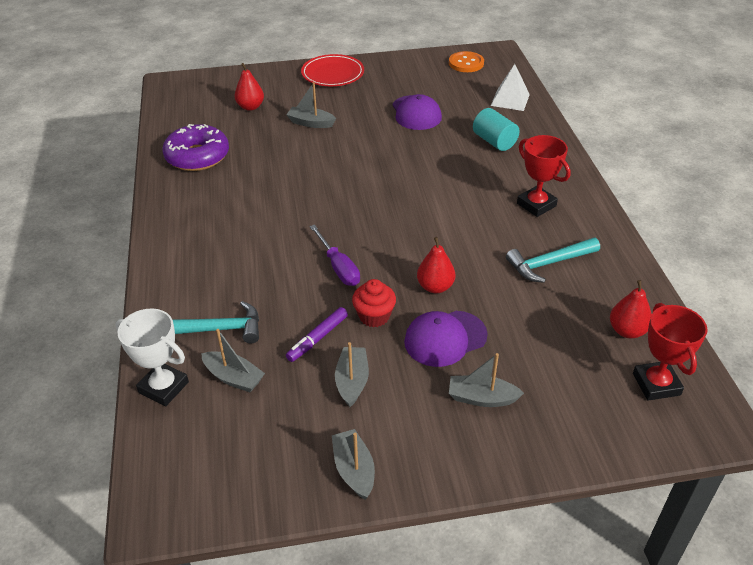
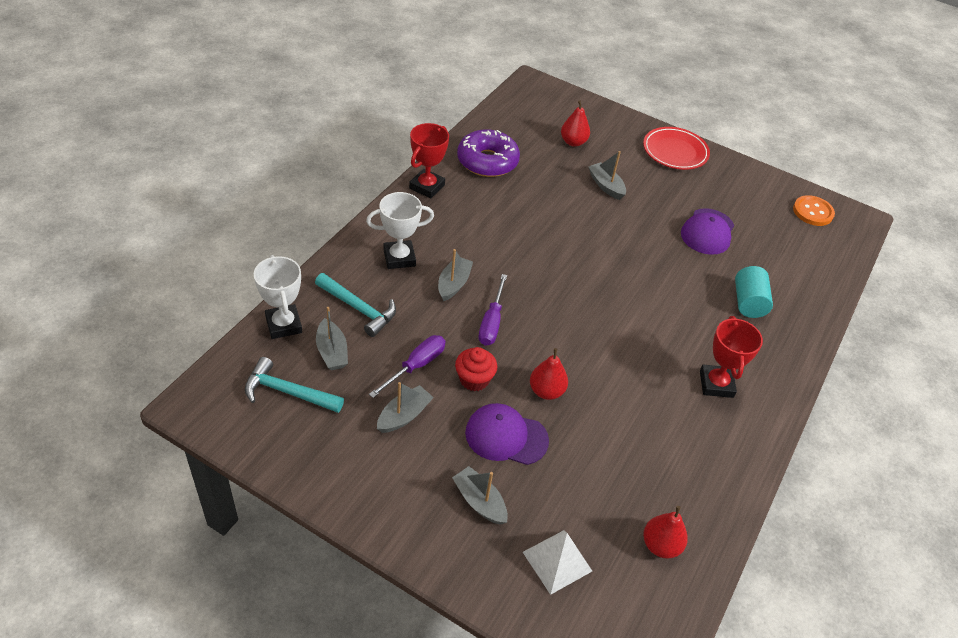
camera: 35 degrees right, 5 degrees up
(207, 269) = (399, 258): none -> white trophy
(317, 338) = (416, 366): purple marker -> purple screwdriver
(354, 470) = (336, 478): grey boat -> grey boat (454, 284)
(510, 100) = (813, 273): white pyramid -> white pyramid (557, 561)
(549, 263) = (664, 441): turquoise hammer -> turquoise hammer (288, 392)
(656, 384) = (630, 605): red trophy -> red trophy (427, 186)

